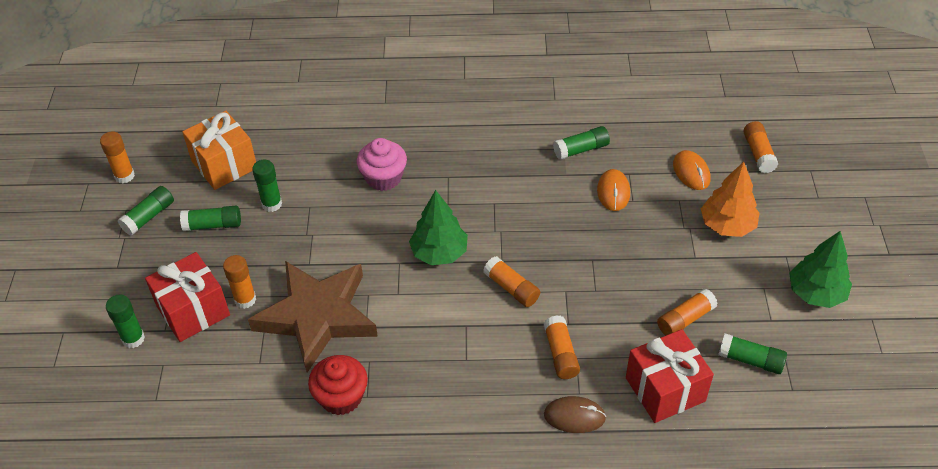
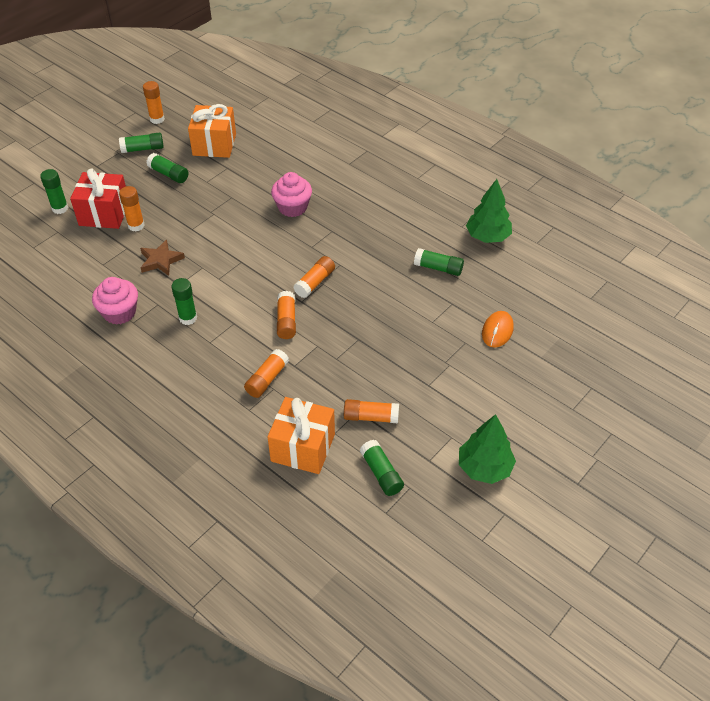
camera: 40 degrees right, 0 degrees up
(272, 204) = (212, 182): green glue stick -> green glue stick (188, 318)
(317, 316) = (161, 260): brown star -> brown star, size x0.46
(341, 397) = (119, 312): red cupcake -> pink cupcake
(439, 253) = (270, 271): green tree -> green tree (487, 237)
(574, 416) = (229, 420): brown mouse -> none
(613, 192) = (426, 308): orange mouse -> none
(665, 389) = (303, 447): red gift -> orange gift
(727, 225) = (478, 381): orange tree -> none
(758, 153) = (565, 351): orange glue stick -> orange glue stick (315, 282)

